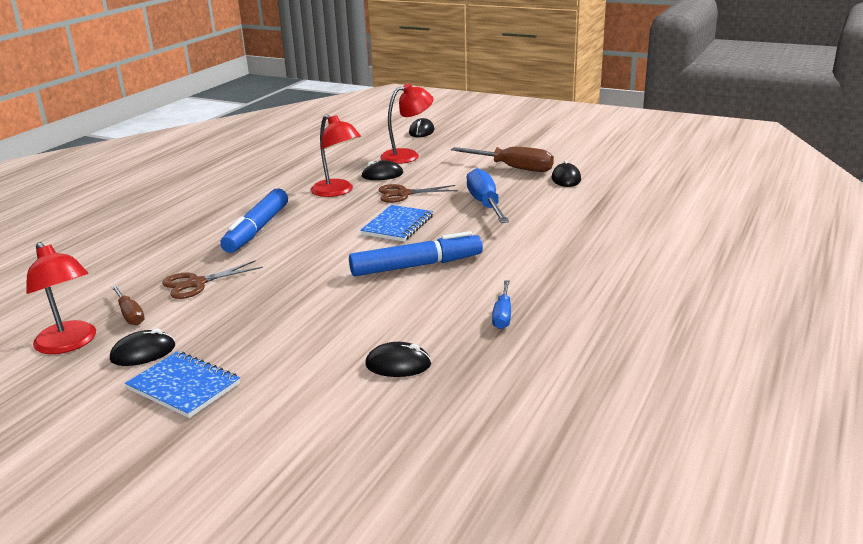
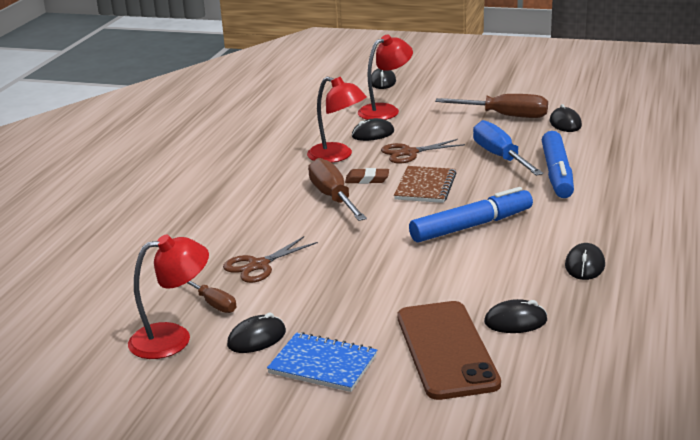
camera: 10 degrees left, 0 degrees up
(70, 344) = (173, 338): red lamp -> red lamp turned 60 degrees counterclockwise
(257, 229) = (280, 204): blue marker -> blue marker (557, 174)
(307, 228) = (333, 198): none -> brown screwdriver
(311, 386) = (446, 350): none -> brown phone
(349, 214) = (367, 179): none -> brown eraser
(397, 225) = (425, 187): blue notebook -> brown notebook
(502, 315) = (584, 265): blue screwdriver -> black mouse

